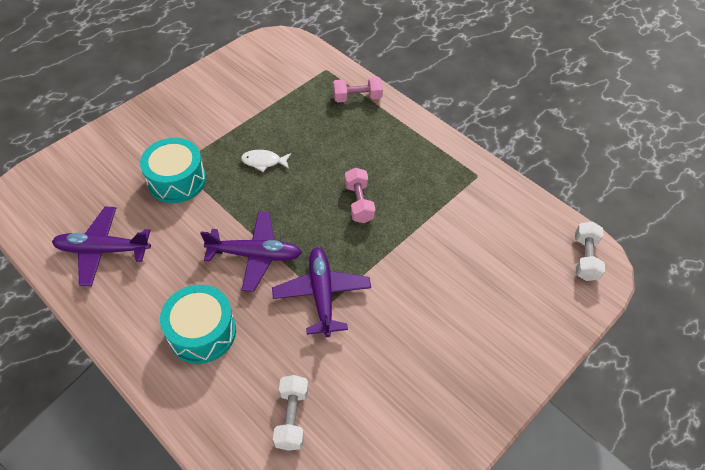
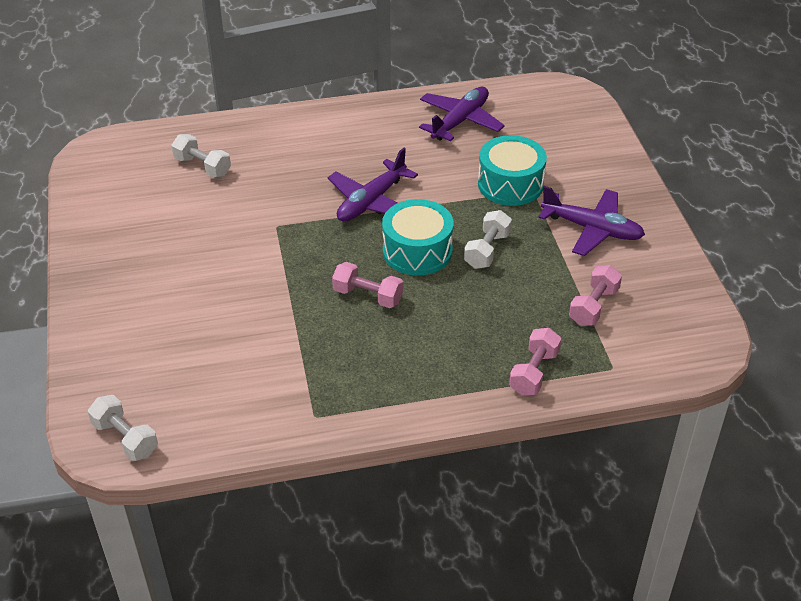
camera: 125 degrees right, 10 degrees down
(202, 332) = (323, 148): turquoise drum -> turquoise drum (417, 251)
(264, 162) = (487, 250): white fish -> white dumbbell
(280, 93) = (593, 306): none -> pink dumbbell
(322, 294) = (289, 225): purple plane -> purple plane (592, 229)

